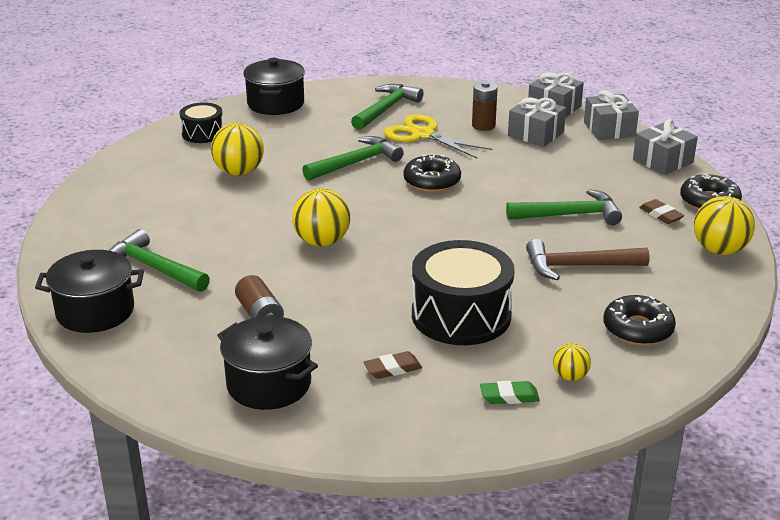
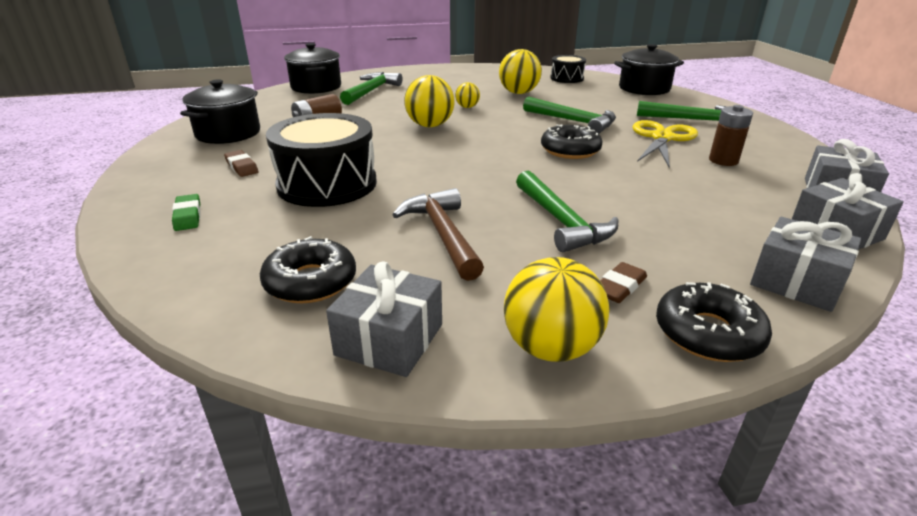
camera: 75 degrees right, 0 degrees up
(535, 134) = (745, 188): grey gift -> grey gift (389, 339)
(570, 376) = (215, 244): yellow ball -> yellow ball (467, 107)

